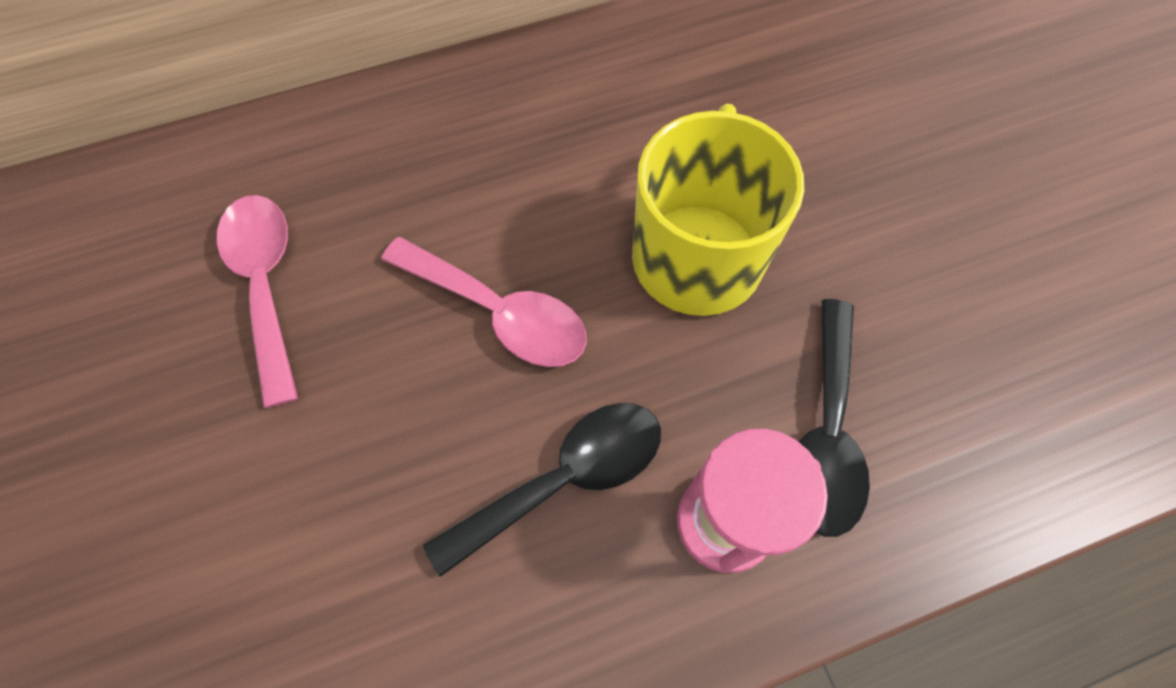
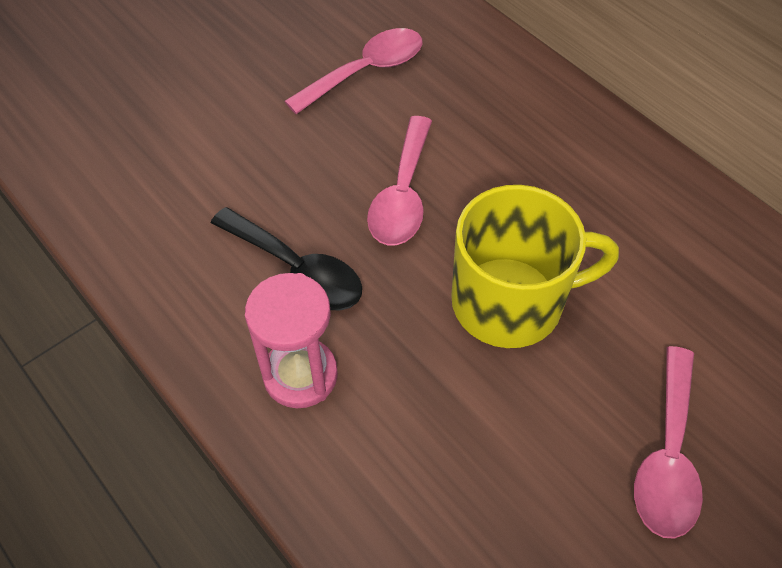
camera: 70 degrees right, 10 degrees down
(825, 432) = (396, 427): black spoon -> none
(916, 190) = (667, 456): none -> pink spoon

